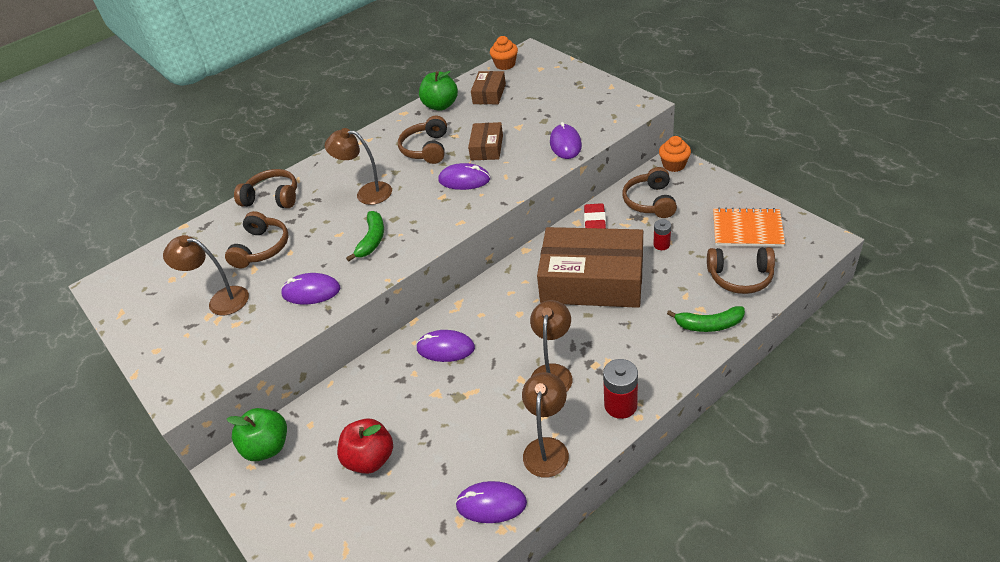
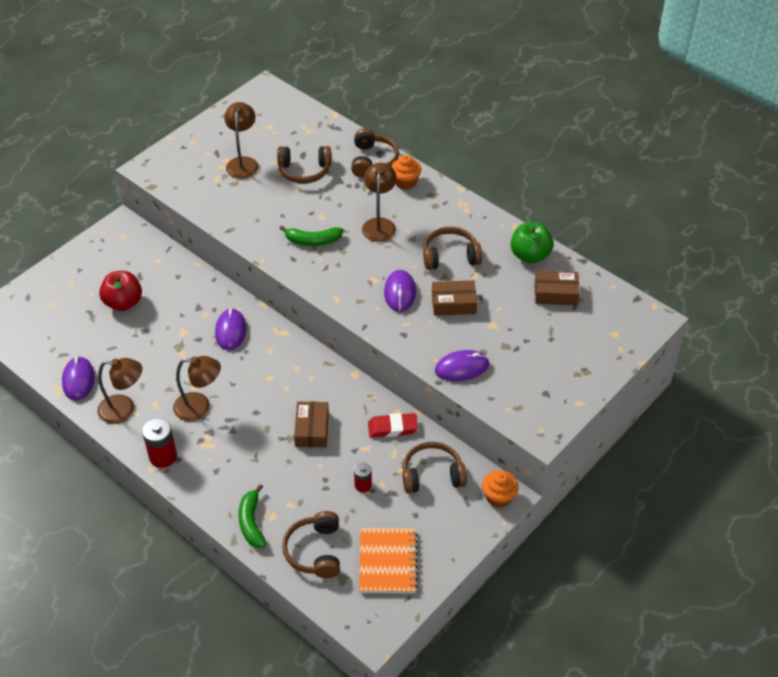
camera: 75 degrees right, 5 degrees up
(267, 447) = (139, 241): green apple -> none
(311, 291) = (250, 215): purple mouse -> none
(505, 64) = (620, 300): orange cupcake -> orange cupcake (405, 182)
(592, 280) = (312, 429): brown box -> brown box, size x0.46

